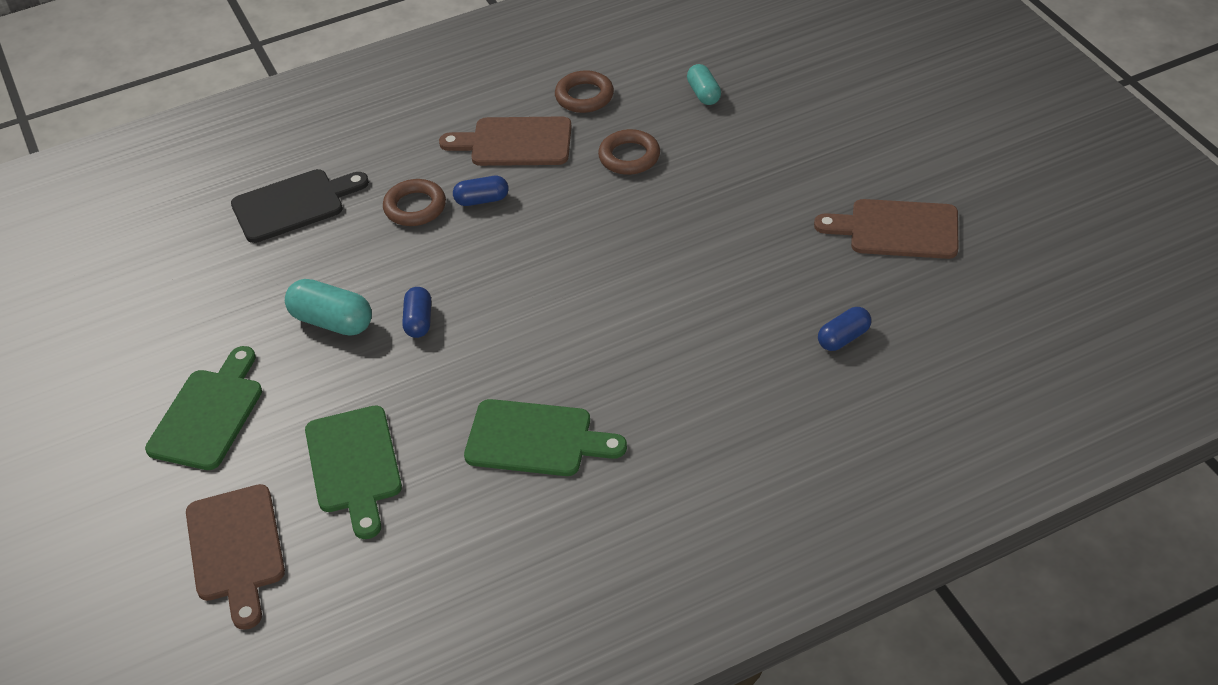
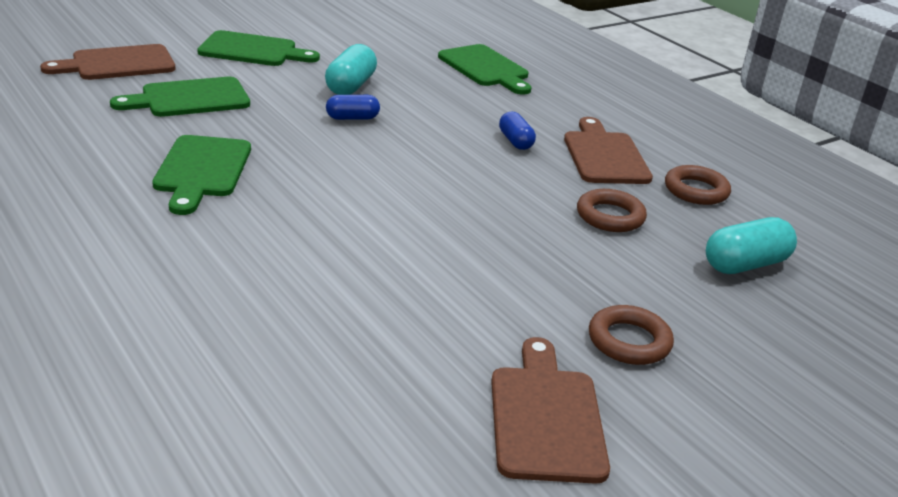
camera: 75 degrees right, 15 degrees down
(294, 204) = (485, 68): black cutting board -> green cutting board
(415, 207) = (496, 113): brown ring -> brown ring (629, 341)
(704, 94) = (745, 264): turquoise capsule -> turquoise capsule, size x1.56
(843, 338) = (332, 360): blue capsule -> none

